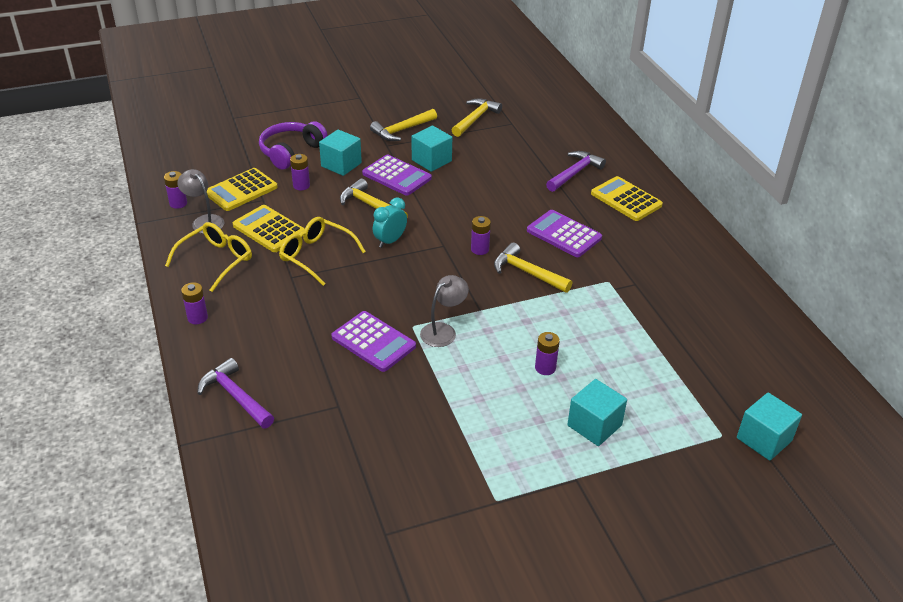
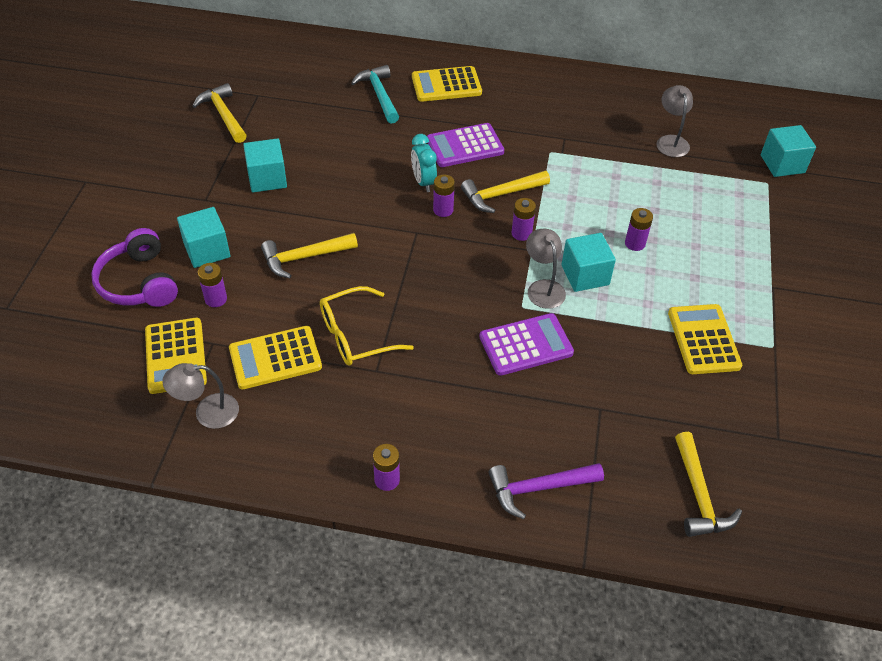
camera: 60 degrees left, 10 degrees up
(178, 203) = (147, 426): purple battery -> purple battery (521, 233)
(216, 260) = (295, 427): yellow glasses -> none
(390, 241) = (378, 268): turquoise clock -> turquoise clock (423, 182)
(396, 176) = (270, 216): purple calculator -> none
(402, 130) = (188, 176): yellow hammer -> yellow hammer (698, 495)
(465, 448) = (703, 339): none -> yellow calculator
(575, 173) = (379, 95): purple hammer -> turquoise hammer
(594, 425) = (719, 247): turquoise cube -> turquoise cube (585, 275)
(706, 350) = (671, 141): none -> grey lamp

